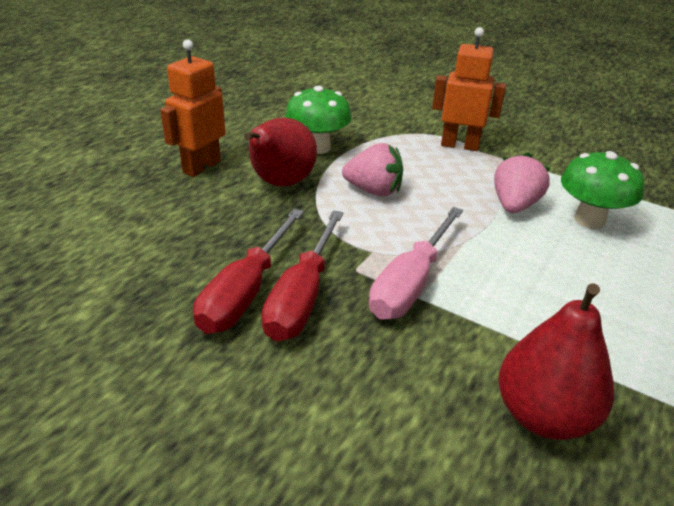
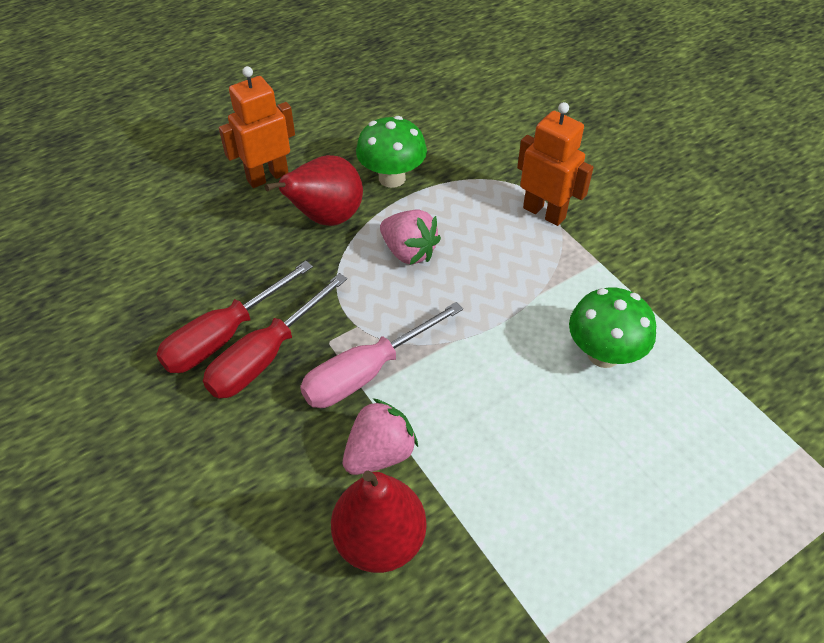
camera: 25 degrees right, 15 degrees up
(514, 205) = (538, 312): pink strawberry -> pink strawberry (379, 453)

